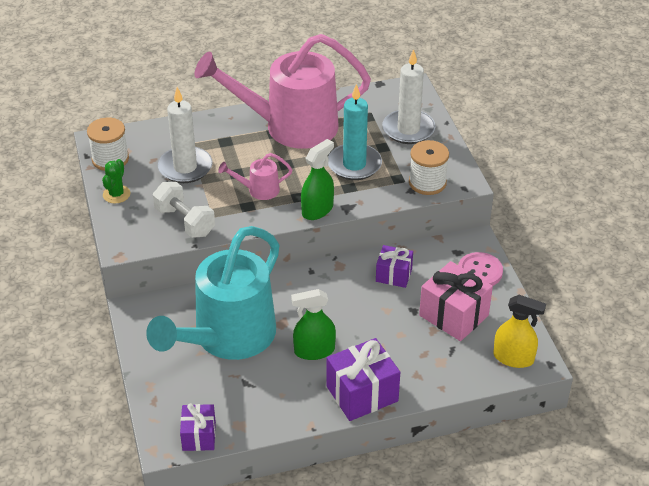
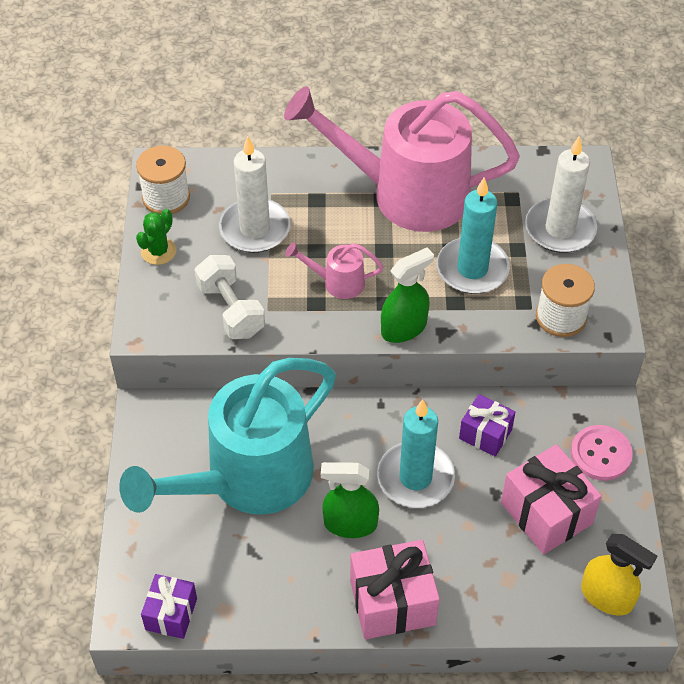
camera: 15 degrees right, 10 degrees up
(352, 312) = (415, 477): none -> turquoise candle
(362, 393) = (392, 602): purple gift -> pink gift

